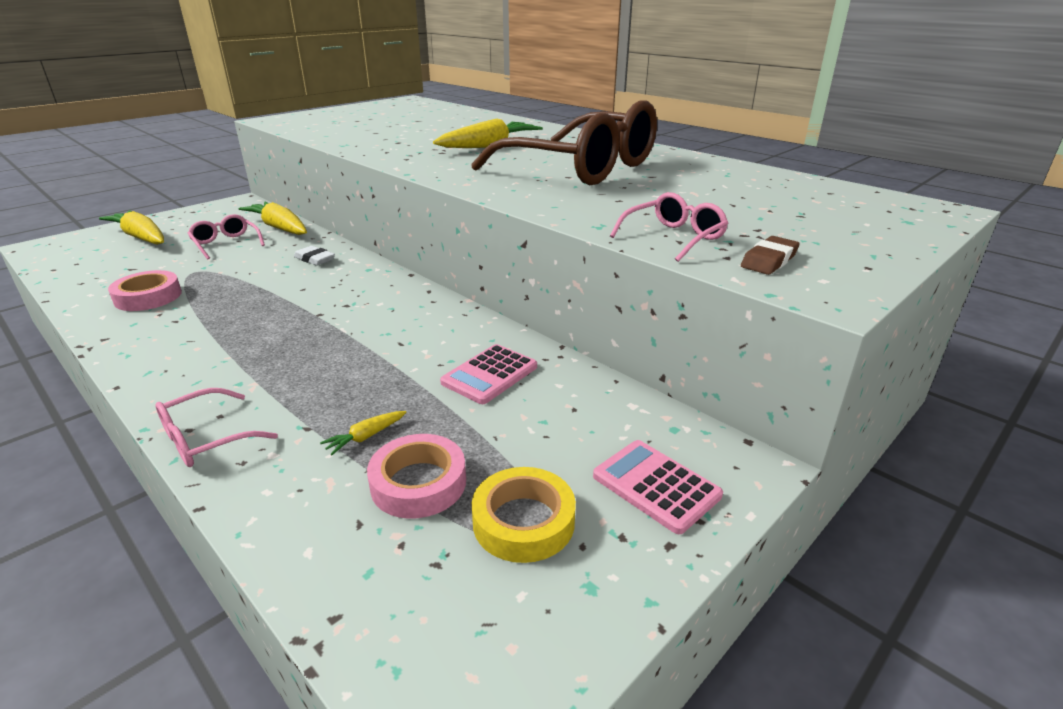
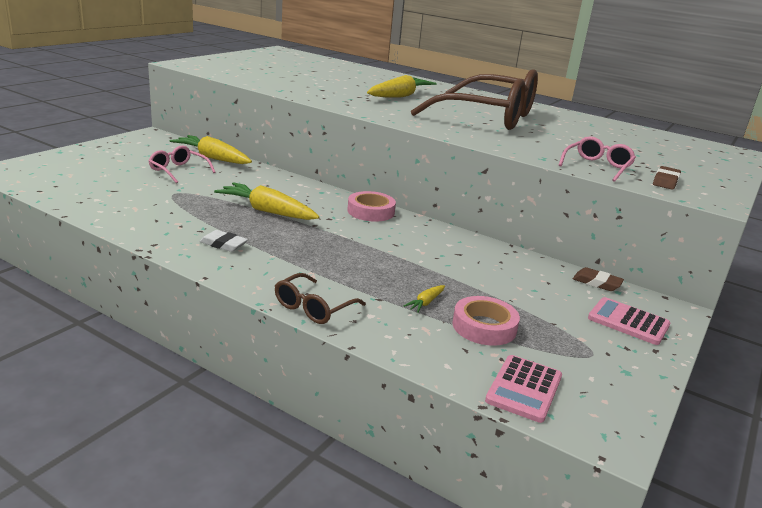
camera: 15 degrees left, 5 degrees down
(141, 237) = (93, 164): yellow carrot -> yellow carrot (267, 211)
(148, 297) = (156, 213): pink tape -> pink tape (371, 211)
(205, 439) = (313, 308): pink glasses -> brown glasses
(315, 259) = (269, 184): white eraser -> white eraser (223, 244)
(490, 375) = (477, 263): pink calculator -> pink calculator (524, 389)
(523, 521) = (565, 343): yellow tape -> none
(649, 412) = (597, 283): none -> brown eraser

